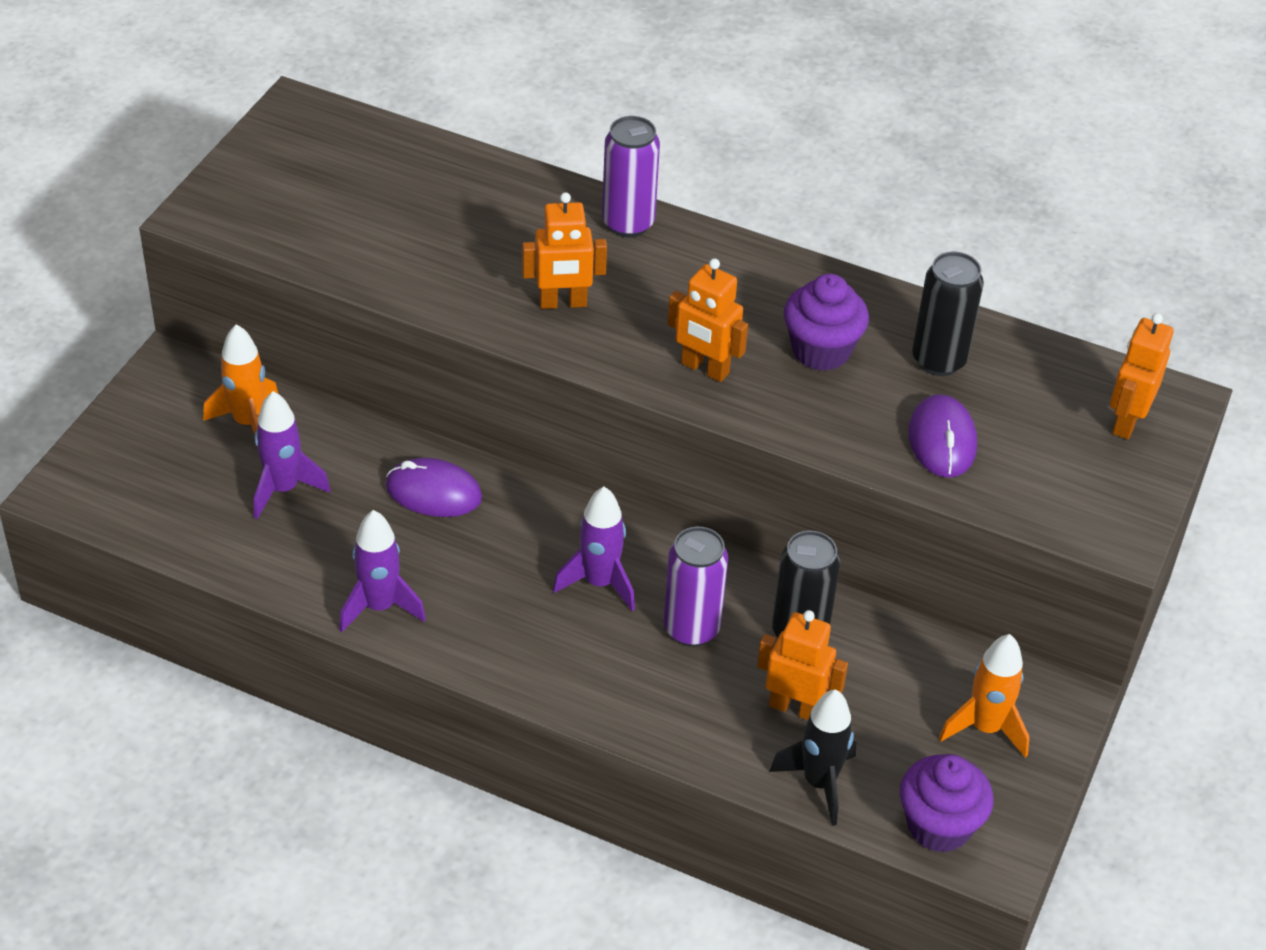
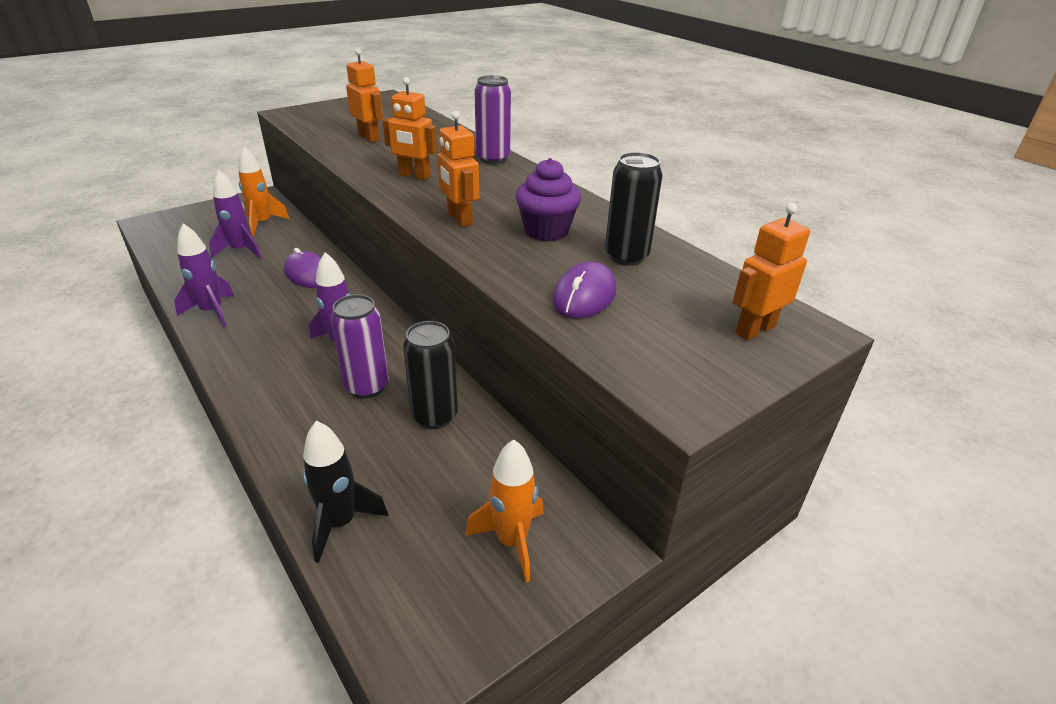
camera: 30 degrees right, 10 degrees down
(794, 707) = (380, 462): orange robot -> orange robot (369, 137)
(939, 826) = (398, 606): purple cupcake -> none

